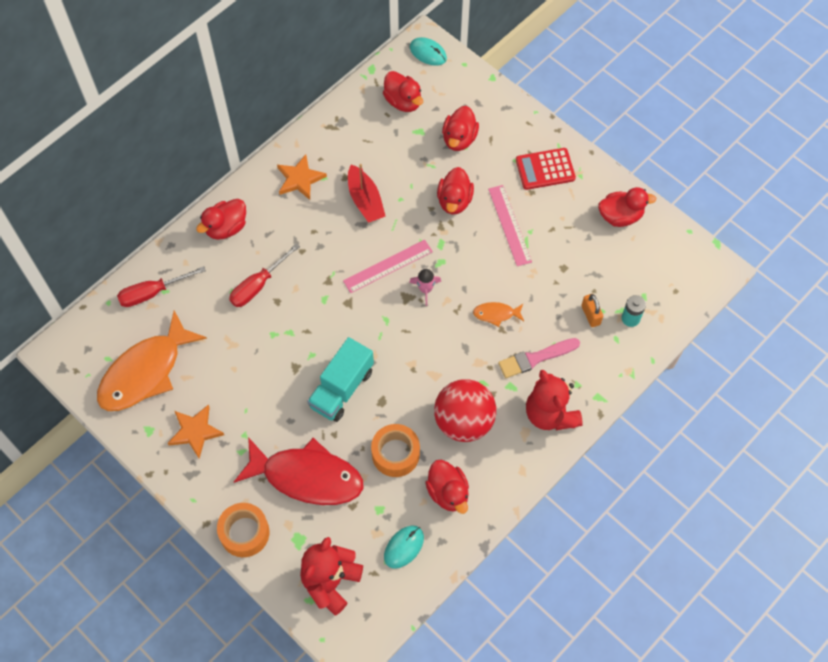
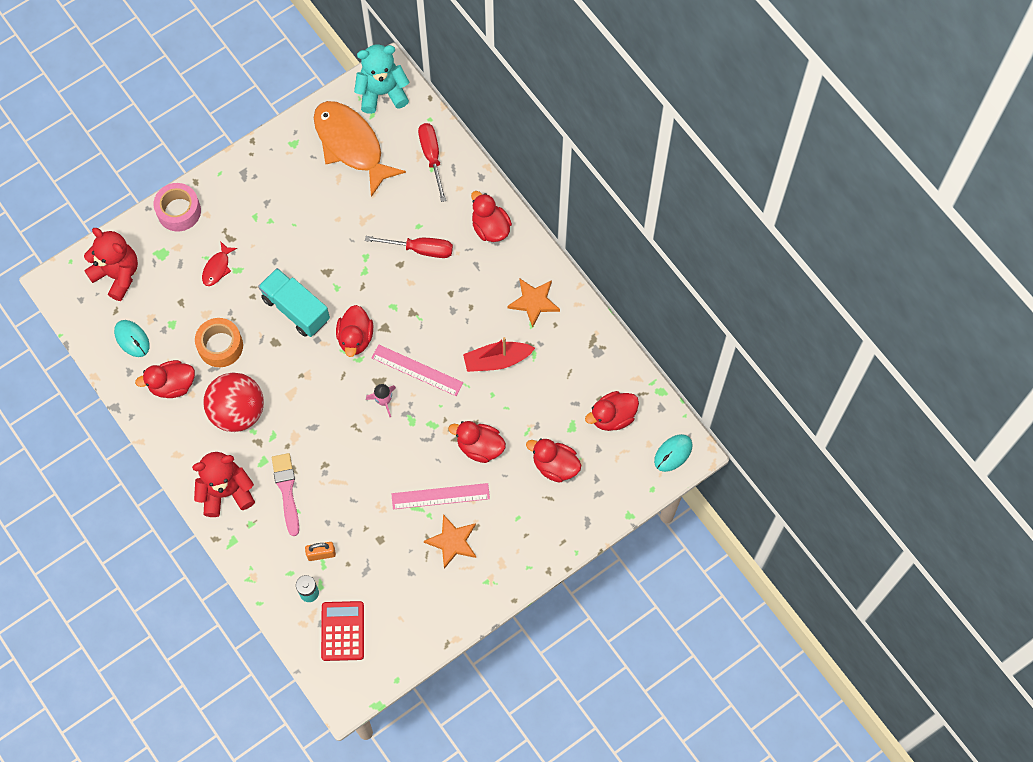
camera: 100 degrees right, 5 degrees up
(79, 353) = (382, 92): none -> turquoise teddy bear
(195, 431) = (283, 181): orange star -> orange star (452, 542)
(244, 533) = (179, 211): orange tape -> pink tape
(258, 285) = (420, 249): red screwdriver -> red screwdriver turned 135 degrees clockwise
(307, 477) = (217, 268): red fish -> red fish, size x0.43
(387, 266) = (417, 370): pink ruler -> pink ruler turned 45 degrees counterclockwise
(496, 314) = (342, 463): orange fish -> none
(545, 169) = (501, 546): red calculator -> red calculator (342, 631)
(620, 216) = (429, 611): red duck -> red duck (355, 338)

